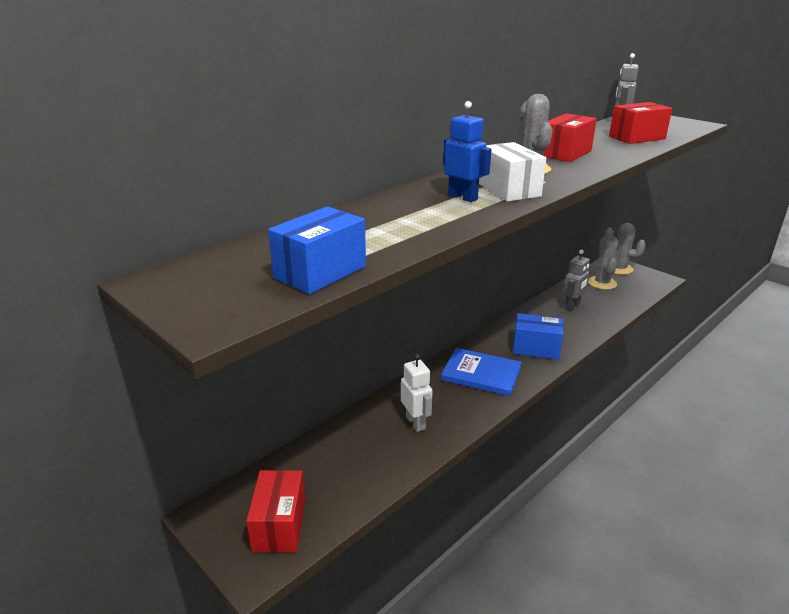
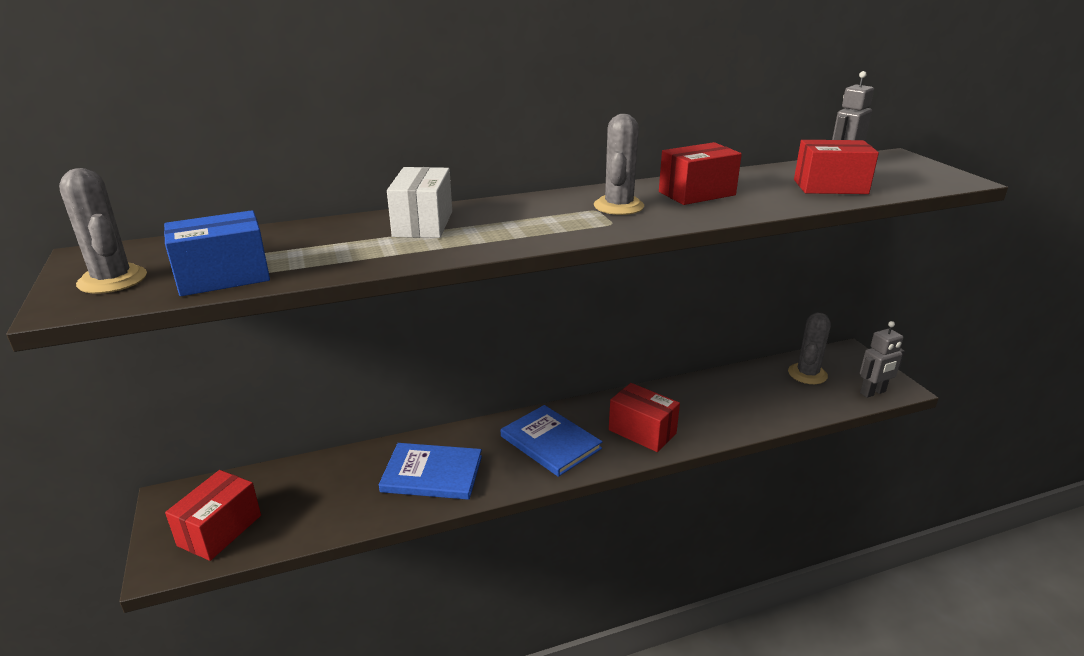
camera: 25 degrees right, 0 degrees up
(416, 422) = (432, 474): white robot -> blue book
(463, 197) = (486, 226): blue robot -> none
(508, 190) = (550, 226): white box -> white box (423, 224)
(536, 348) = (642, 431): blue box -> red box
(572, 306) = (738, 393): grey robot -> grey robot (873, 392)
(619, 269) = (850, 361): grey cactus -> grey cactus (112, 280)

